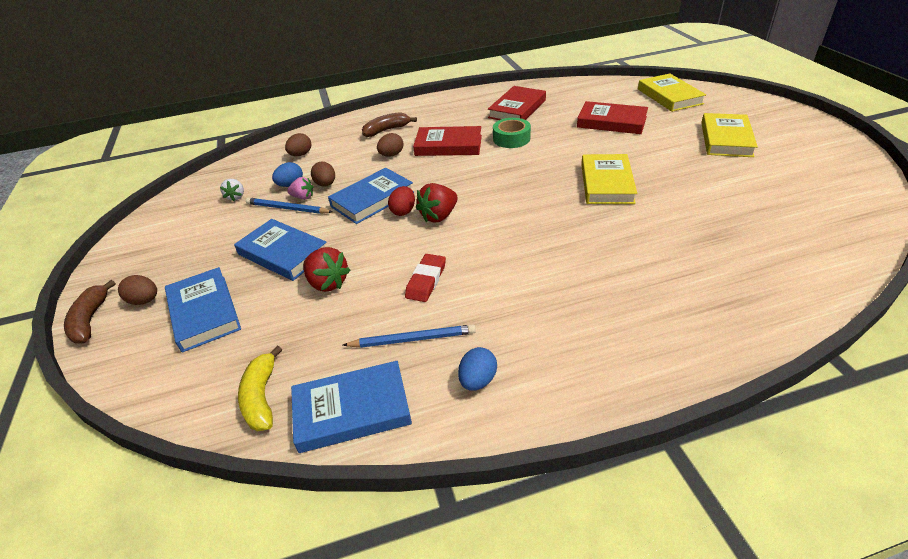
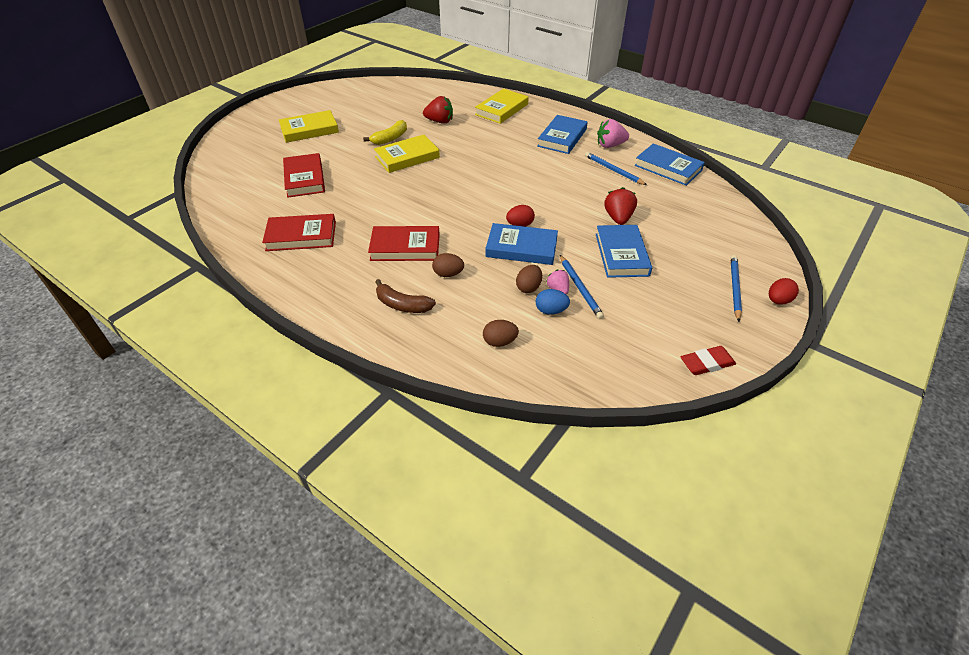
camera: 130 degrees left, 5 degrees up
(90, 320) = (778, 301): brown banana -> red egg
(145, 301) = (734, 288): brown egg -> blue pencil
(204, 312) = (701, 252): blue book -> blue book (562, 138)
(236, 197) = (603, 336): white strawberry -> none
(261, 397) = (701, 195): yellow banana -> yellow banana (390, 138)
(426, 280) = (571, 184): red eraser -> red eraser (707, 363)
(439, 216) = (509, 207): red strawberry -> red strawberry (440, 121)
(448, 145) = (405, 247): red book -> red book turned 60 degrees counterclockwise
(477, 380) = (610, 145): blue egg -> pink strawberry
(511, 139) = (368, 217): green tape -> none
(669, 96) = (236, 164): yellow book -> yellow book (502, 109)

